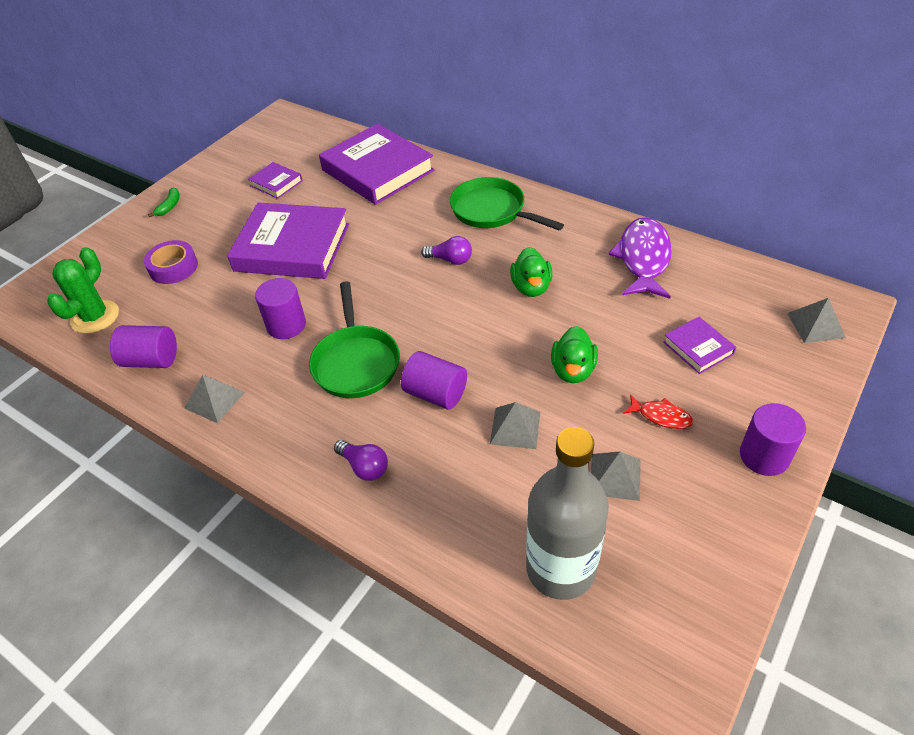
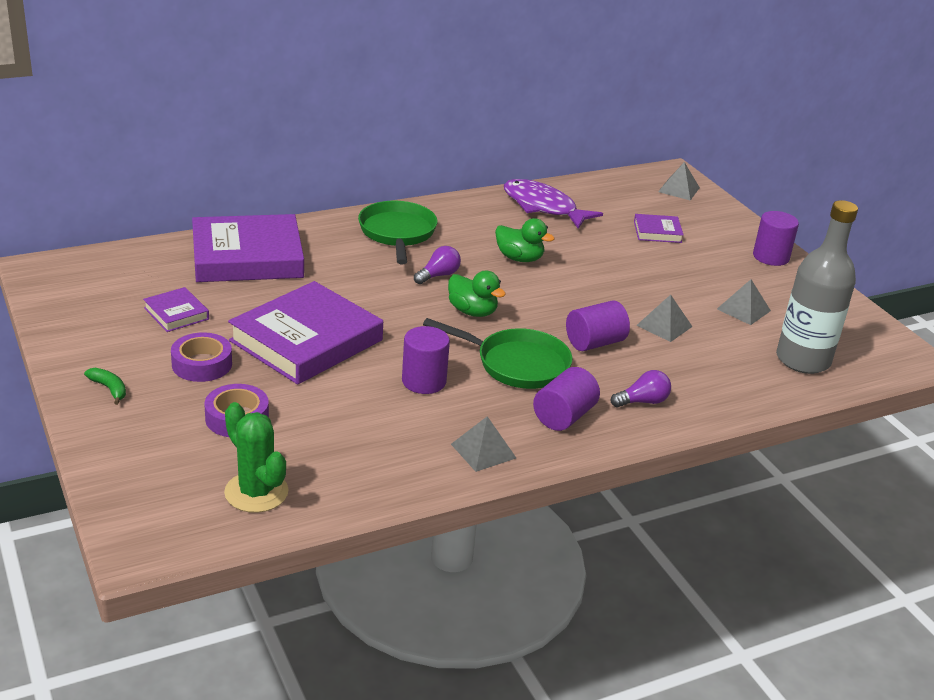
camera: 65 degrees left, 15 degrees down
(151, 360) = (380, 472): purple cylinder -> purple cylinder (564, 416)
(225, 223) = (202, 364): none -> purple tape
(276, 183) = (176, 313): purple book -> purple book turned 75 degrees clockwise
(492, 211) = (397, 233): green pan -> green pan turned 105 degrees clockwise
(573, 370) = (630, 281): green duck -> green duck (472, 312)
(661, 416) = (706, 272): red fish -> none

